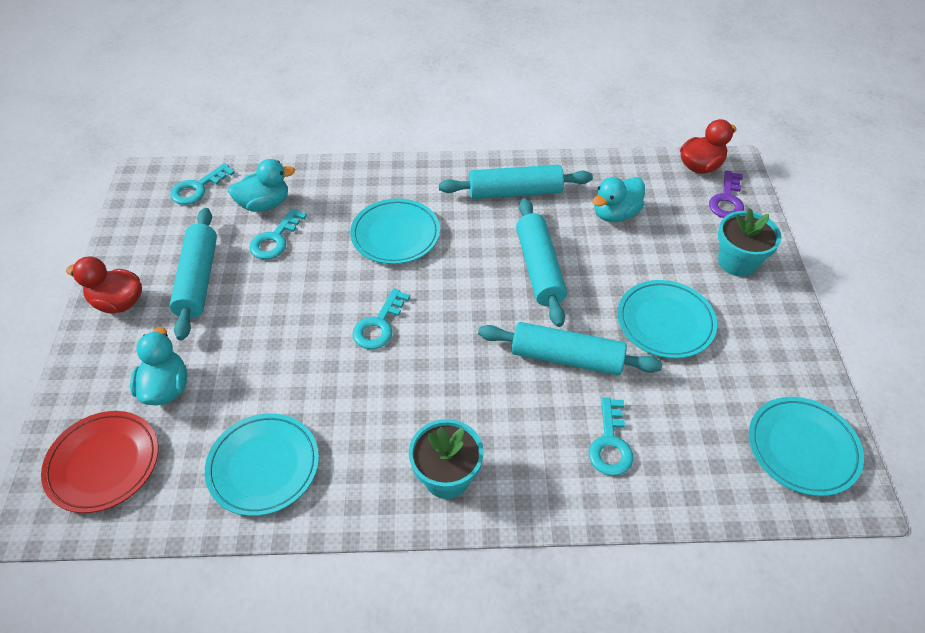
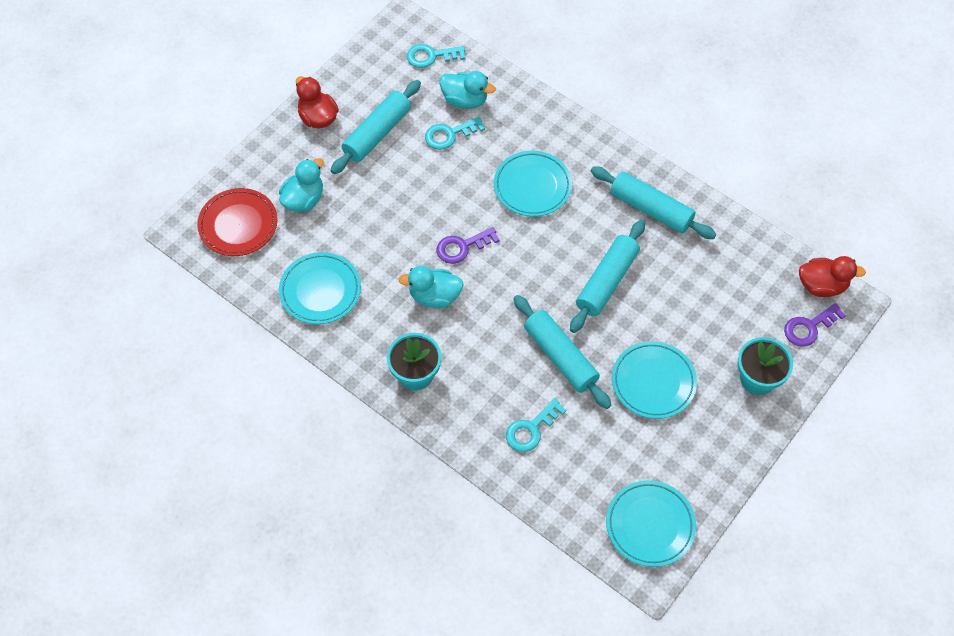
camera: 40 degrees right, 10 degrees up
(379, 325) = (462, 247): turquoise key -> purple key
(615, 214) = (708, 278): turquoise duck -> turquoise duck (434, 296)

